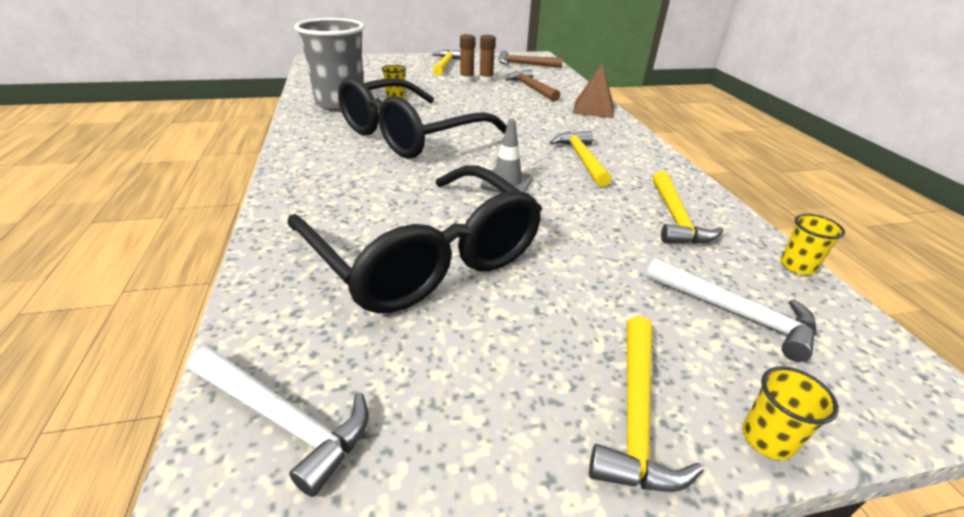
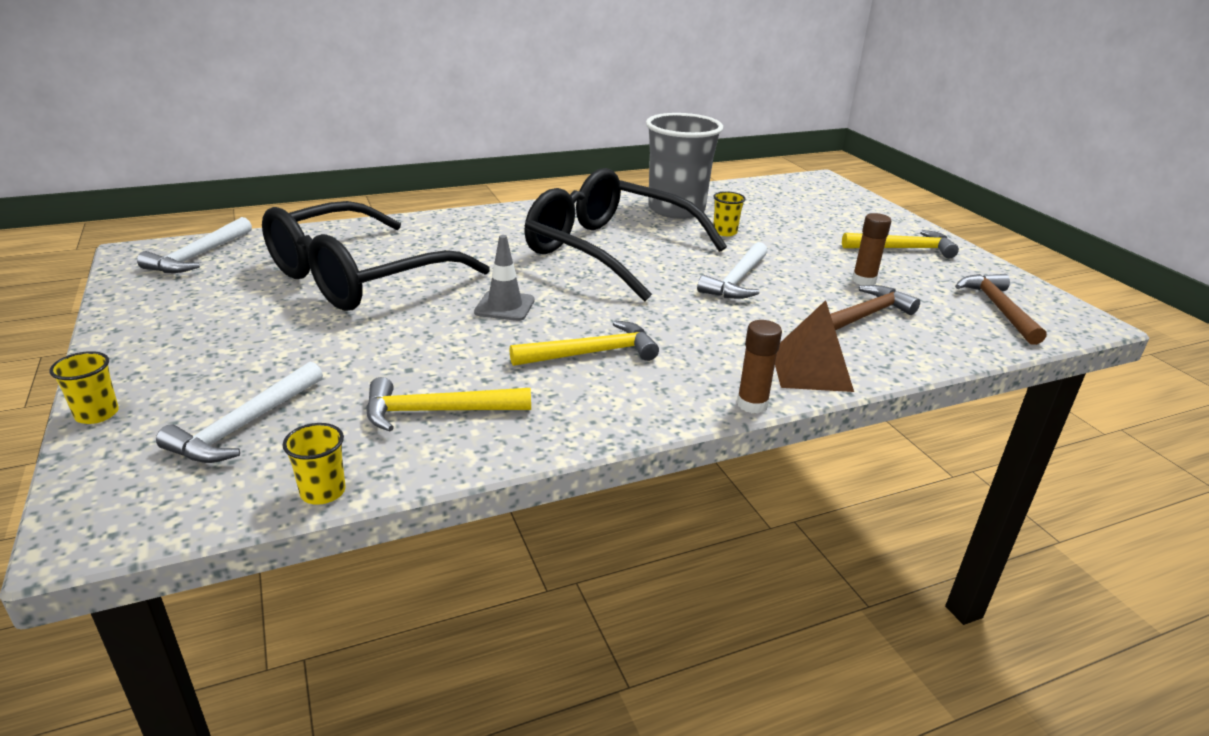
camera: 80 degrees right, 5 degrees down
(466, 79) = (847, 267): brown glue stick -> brown glue stick (752, 404)
(478, 106) = (737, 280): none -> white hammer
(635, 414) = (148, 360): yellow hammer -> none

